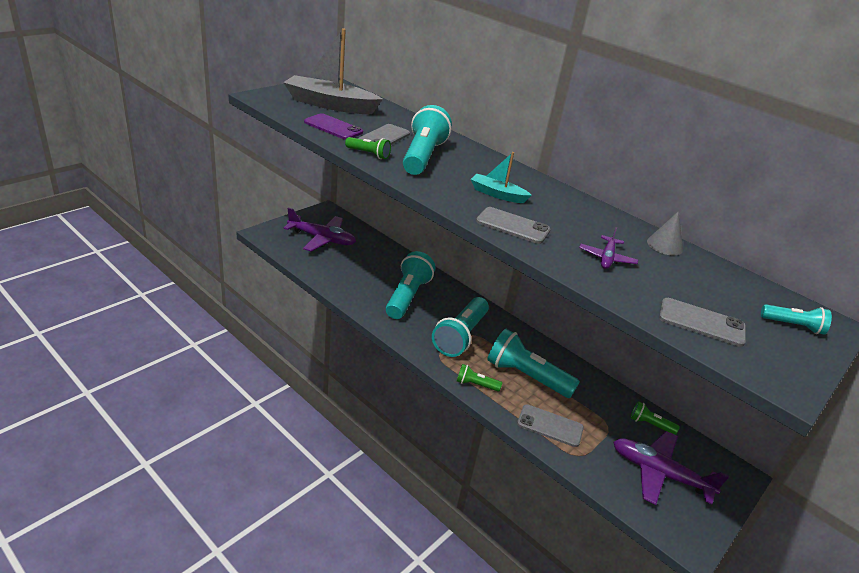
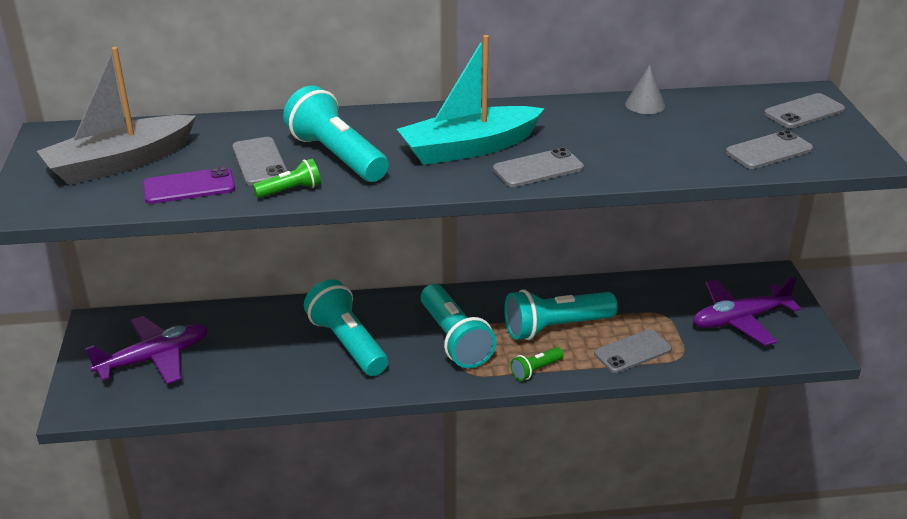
camera: 45 degrees left, 0 degrees up
(497, 194) = (469, 148): turquoise boat -> turquoise boat, size x1.92
(606, 258) = (639, 146): purple plane -> none
(650, 424) = (682, 288): green flashlight -> none
(793, 326) = (804, 112): turquoise flashlight -> grey phone

